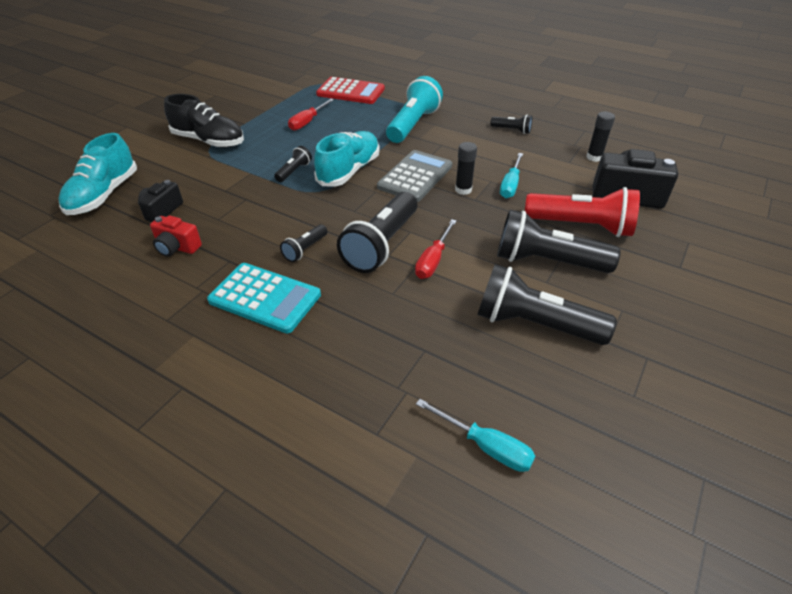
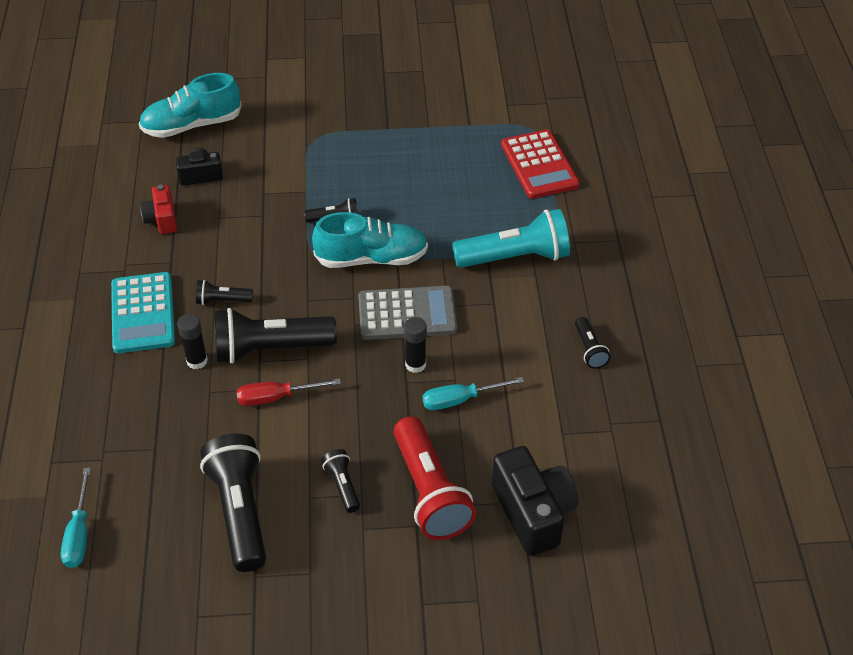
camera: 55 degrees right, 5 degrees up
(209, 141) = (332, 127): black shoe -> none
(308, 122) = (436, 172): red screwdriver -> none
(547, 261) = (342, 485): black flashlight -> black flashlight, size x0.48
(594, 157) = (595, 453): black glue stick -> black glue stick (197, 361)

